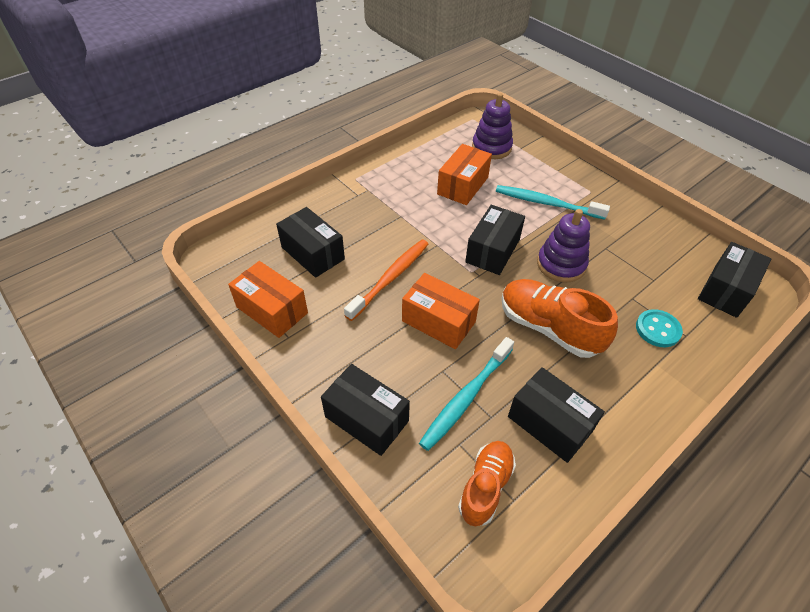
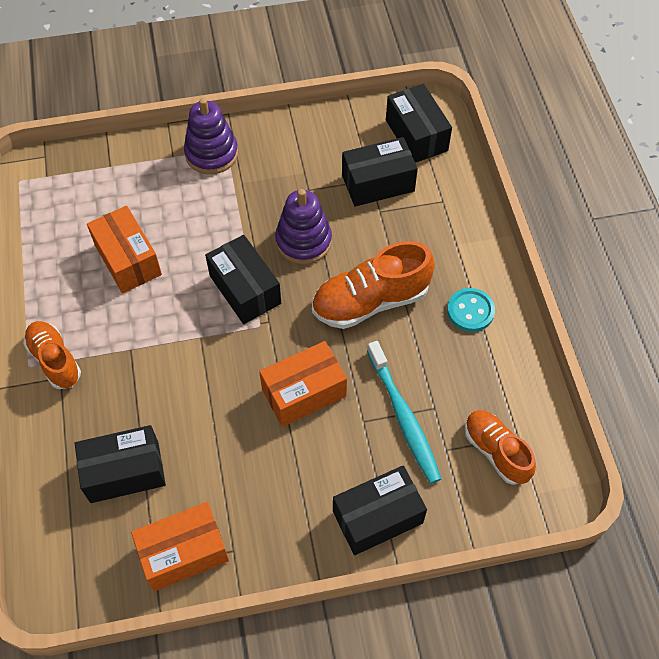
camera: 60 degrees left, 10 degrees up
(367, 187) = (55, 360): none -> orange shoe
(390, 278) = (217, 408): orange toothbrush -> none
(491, 147) = (86, 193): purple stacking toy -> purple stacking toy (211, 154)
(546, 203) = (214, 198): turquoise toothbrush -> none
(549, 424) = (466, 365): black box -> black box (378, 183)
(657, 329) = (424, 217): turquoise button -> turquoise button (470, 311)

